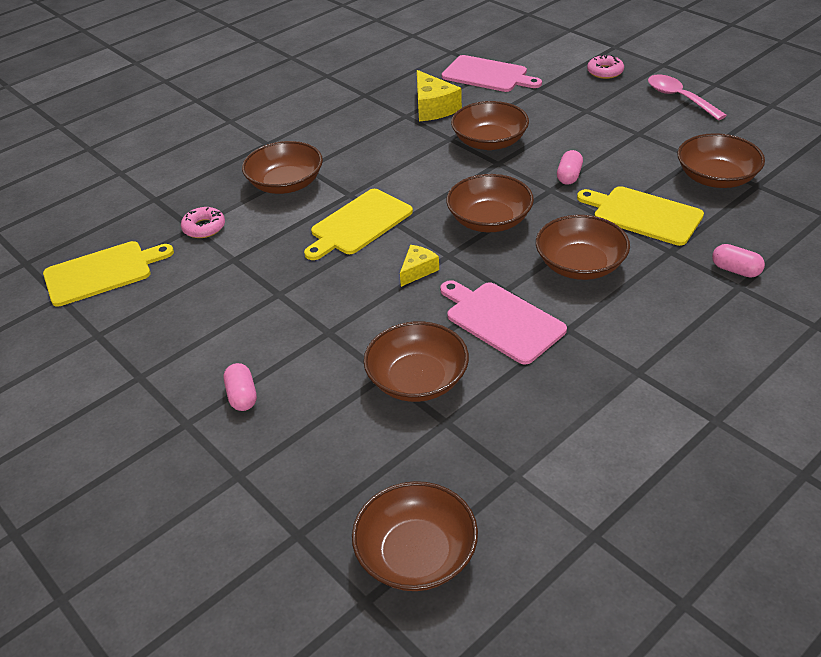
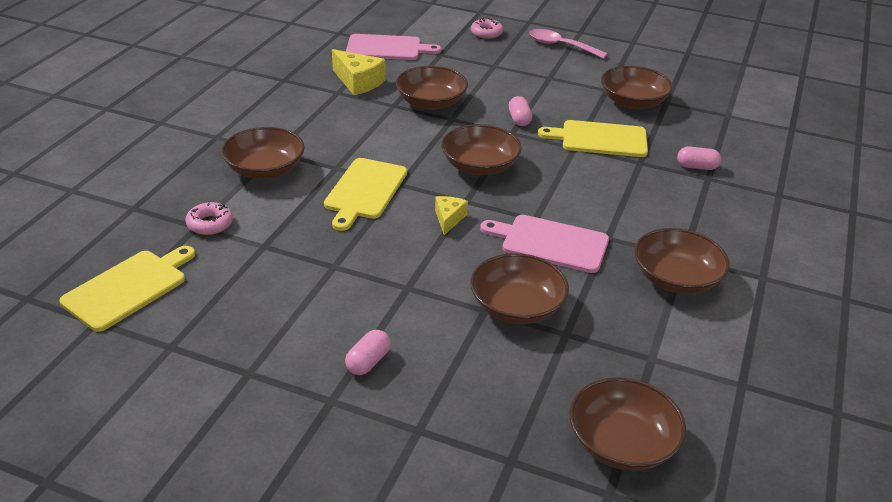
camera: 30 degrees left, 5 degrees down
(242, 396) = (368, 362): pink capsule -> pink capsule turned 75 degrees clockwise
(580, 265) = (580, 186): brown bowl -> brown bowl (676, 278)

